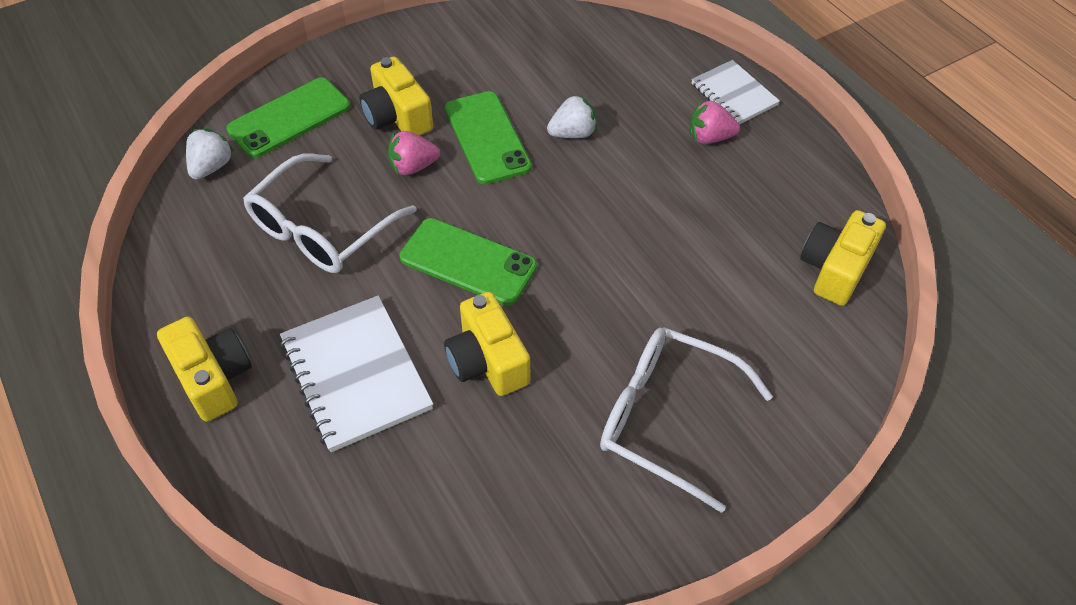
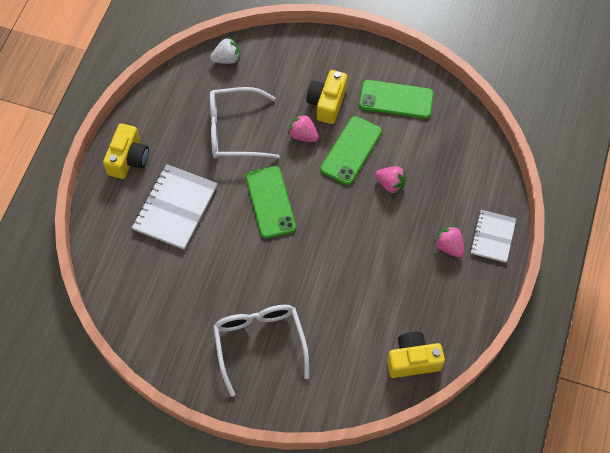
camera: 50 degrees right, 10 degrees up
(289, 118) = (283, 62): green phone -> green phone (396, 99)
(487, 361) = (226, 251): yellow camera -> none
(572, 133) = (390, 184): white strawberry -> pink strawberry

